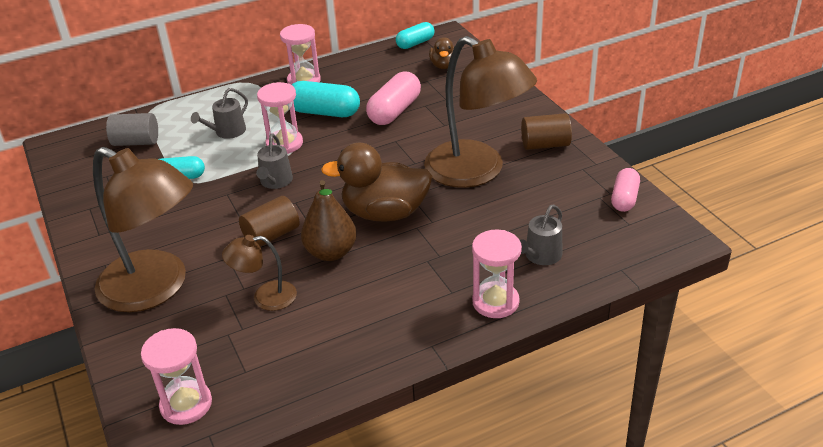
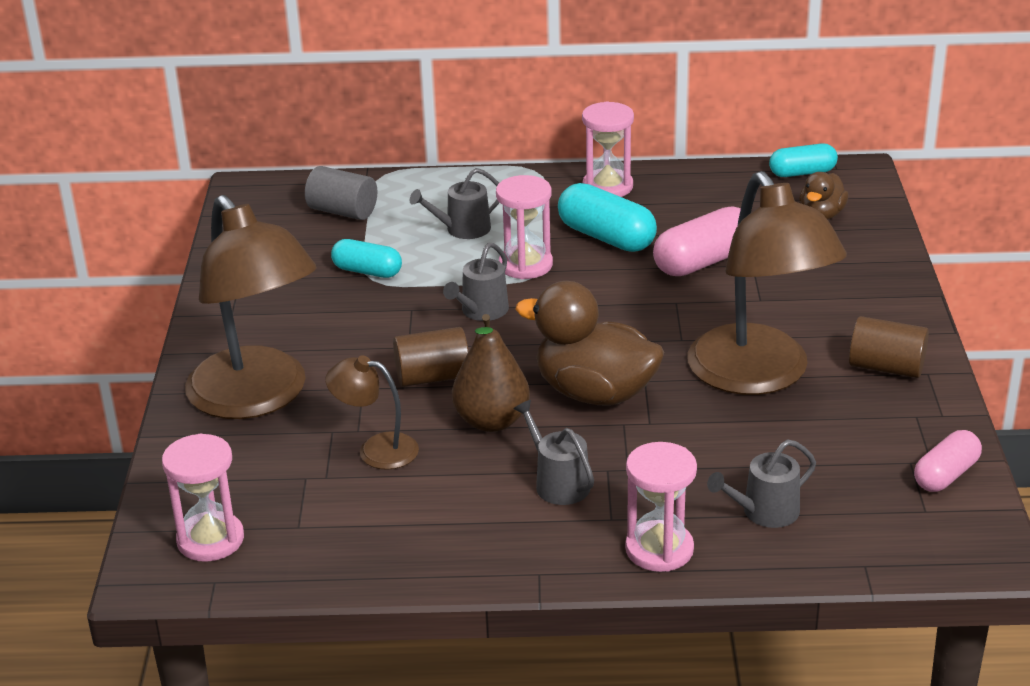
camera: 25 degrees right, 5 degrees down
(402, 280) = (558, 483): none -> grey watering can

